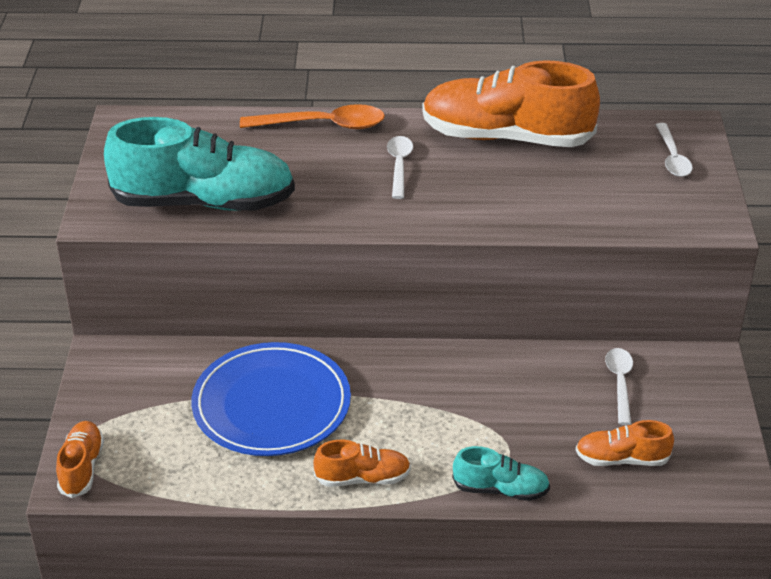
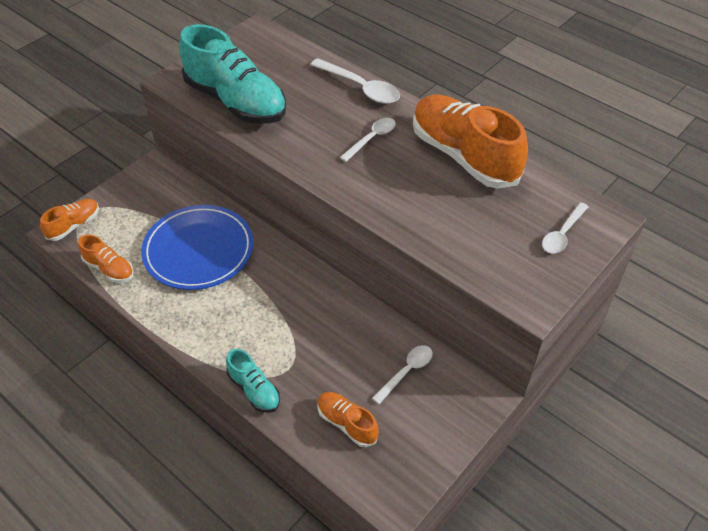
camera: 40 degrees right, 10 degrees up
(324, 125) = (361, 88): orange spoon -> white spoon
(363, 478) = (191, 327): orange shoe -> orange shoe (109, 269)

